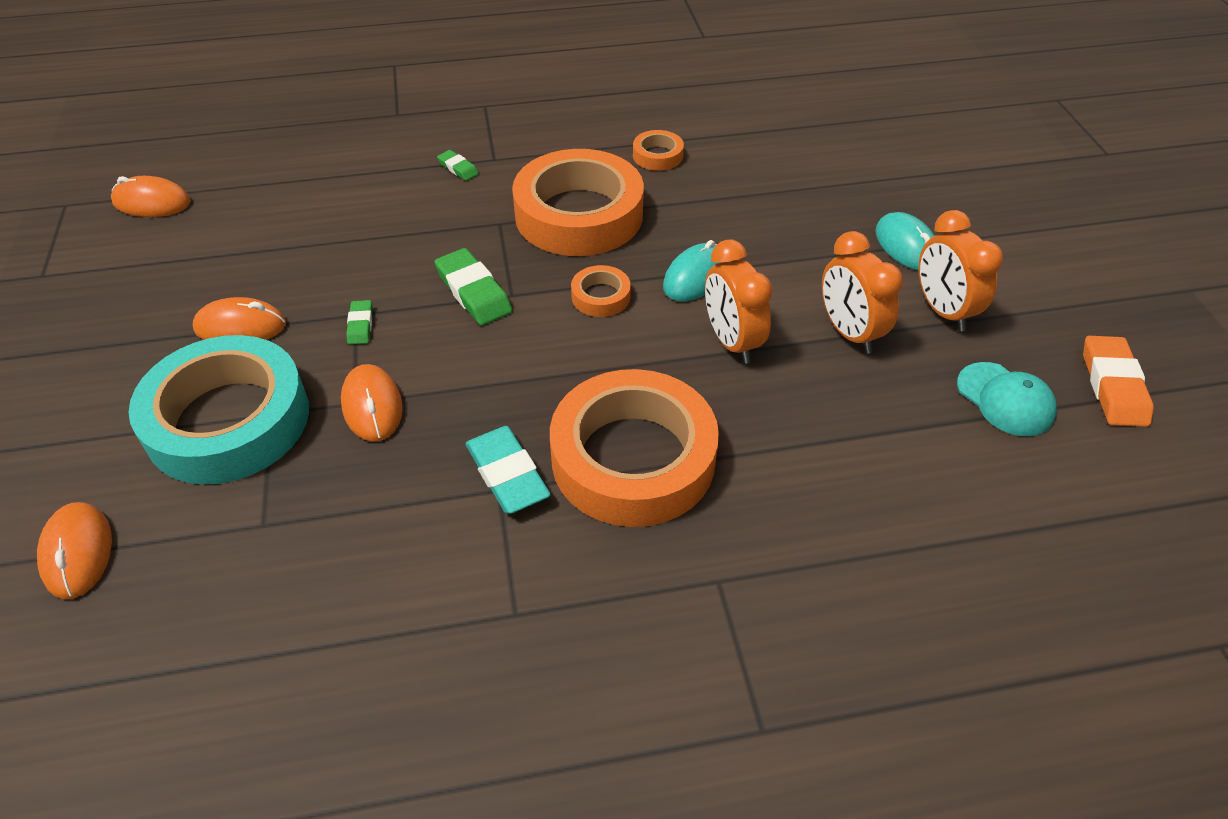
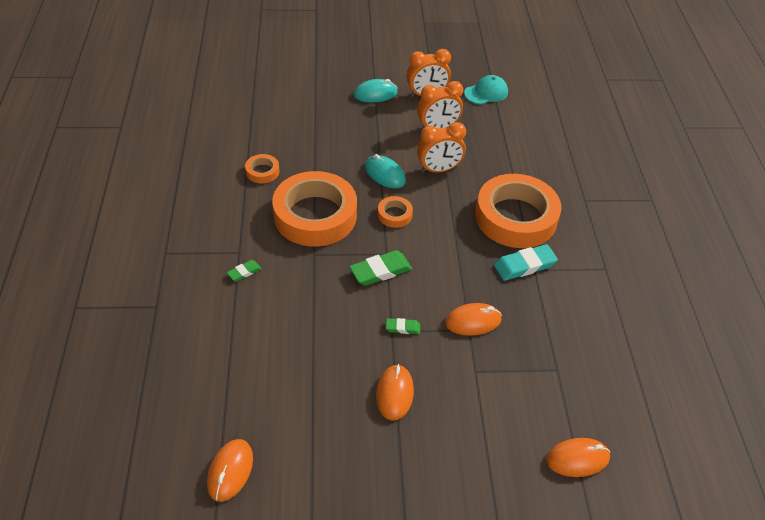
camera: 85 degrees left, 0 degrees up
(228, 420) = (479, 393): turquoise tape -> none
(1113, 386) = (480, 61): orange eraser -> none

